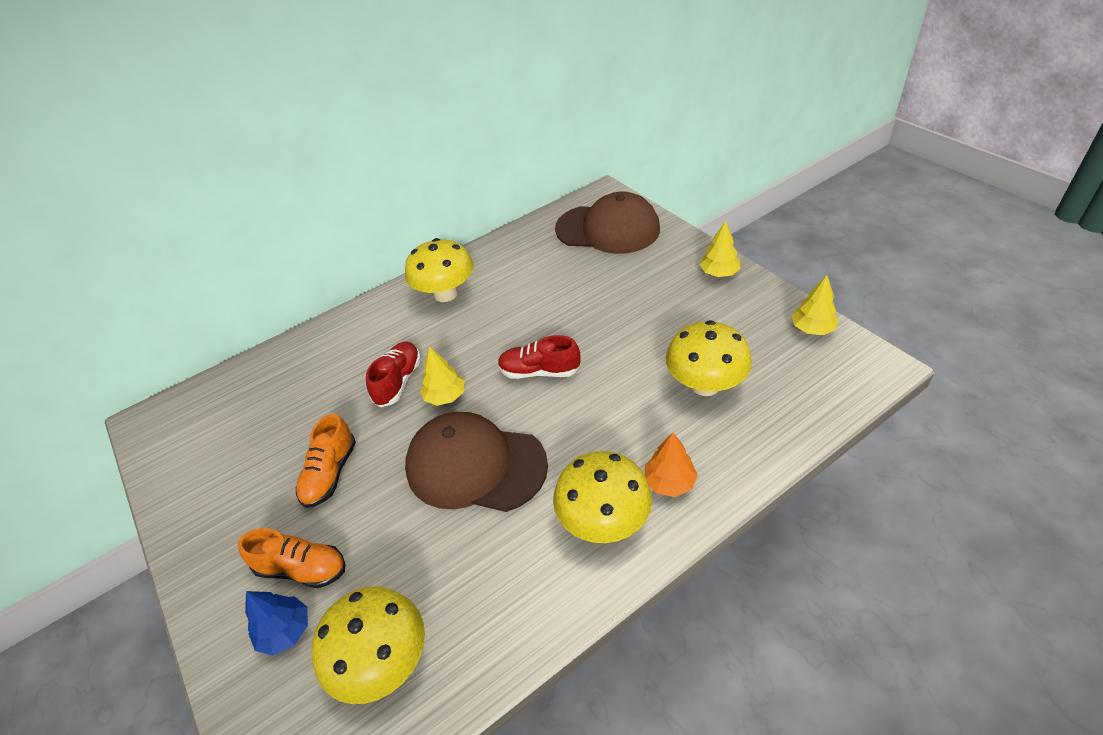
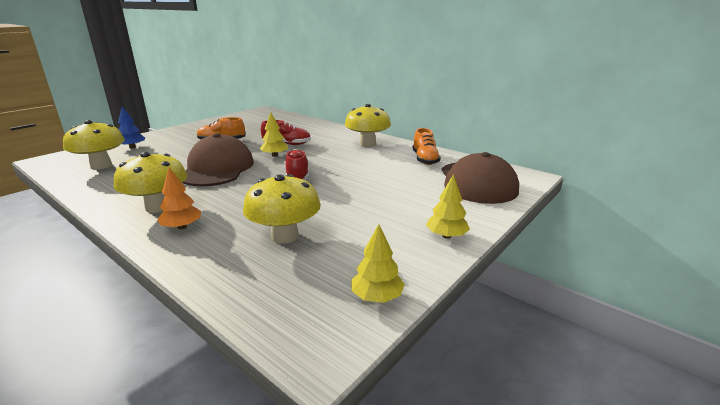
camera: 70 degrees right, 20 degrees down
(302, 569) = (165, 145): orange shoe -> orange shoe (425, 159)

